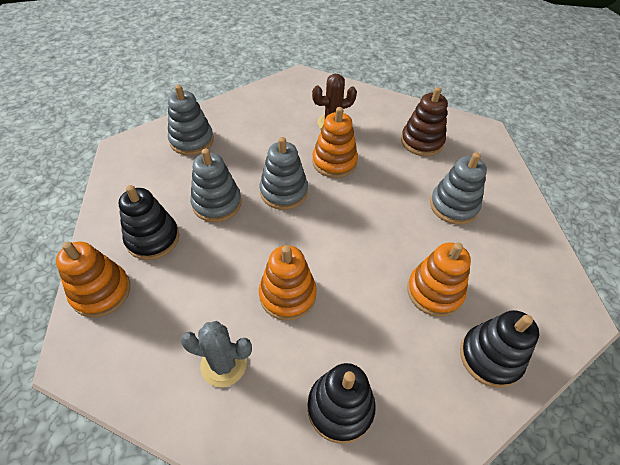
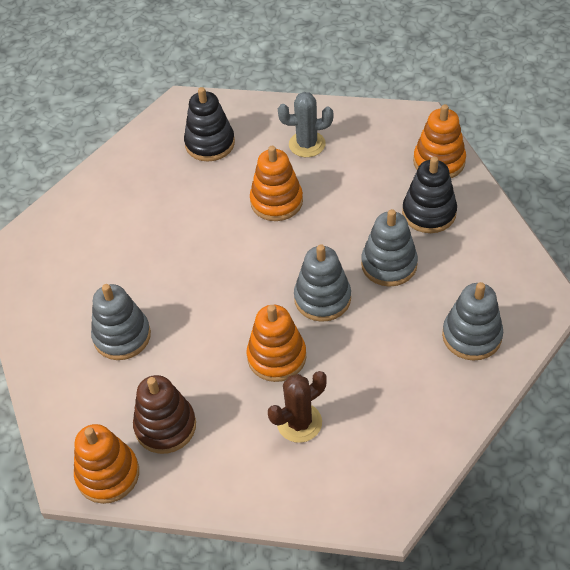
camera: 170 degrees right, 0 degrees up
(434, 291) = (142, 239): orange stacking toy -> orange stacking toy (108, 474)
(490, 357) = (94, 202): black stacking toy -> none

